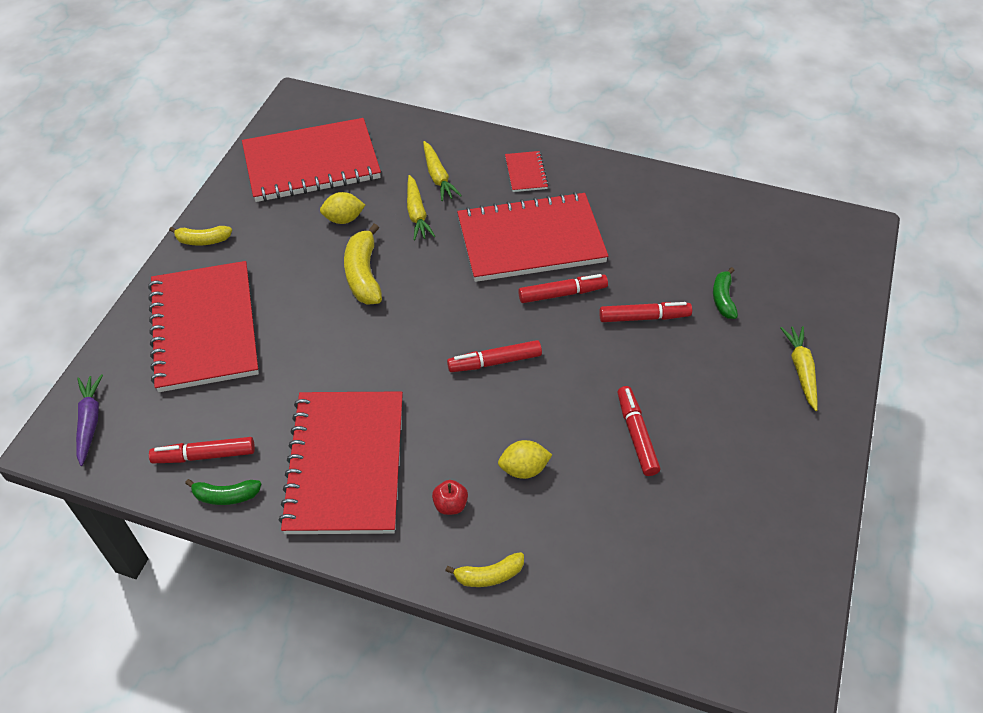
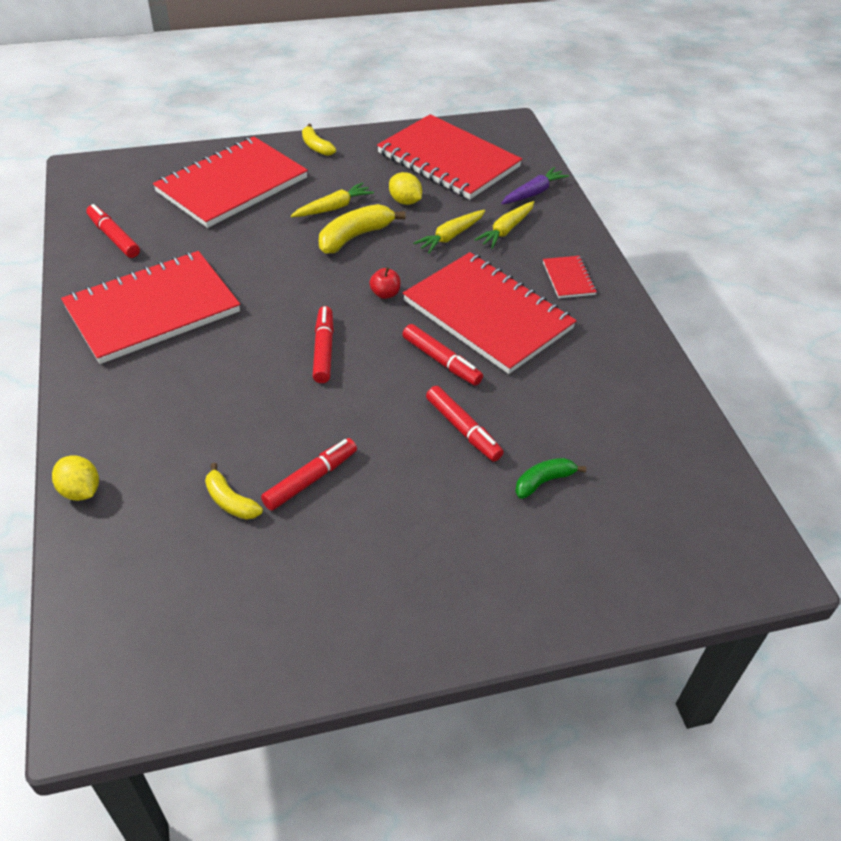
camera: 55 degrees right, 5 degrees down
(90, 422) = (109, 175): purple carrot -> purple carrot (533, 193)
(226, 496) = (83, 263): green banana -> none
(450, 505) = (149, 386): red apple -> red apple (385, 294)
(489, 575) = (90, 439): yellow banana -> yellow banana (230, 501)
(495, 362) = (323, 350): red marker -> red marker turned 45 degrees clockwise
(524, 469) = (217, 416): yellow lemon -> yellow lemon (80, 491)
(526, 173) = (568, 278): red notebook -> red notebook turned 60 degrees counterclockwise
(801, 370) = (500, 586): yellow carrot -> yellow carrot (333, 208)

